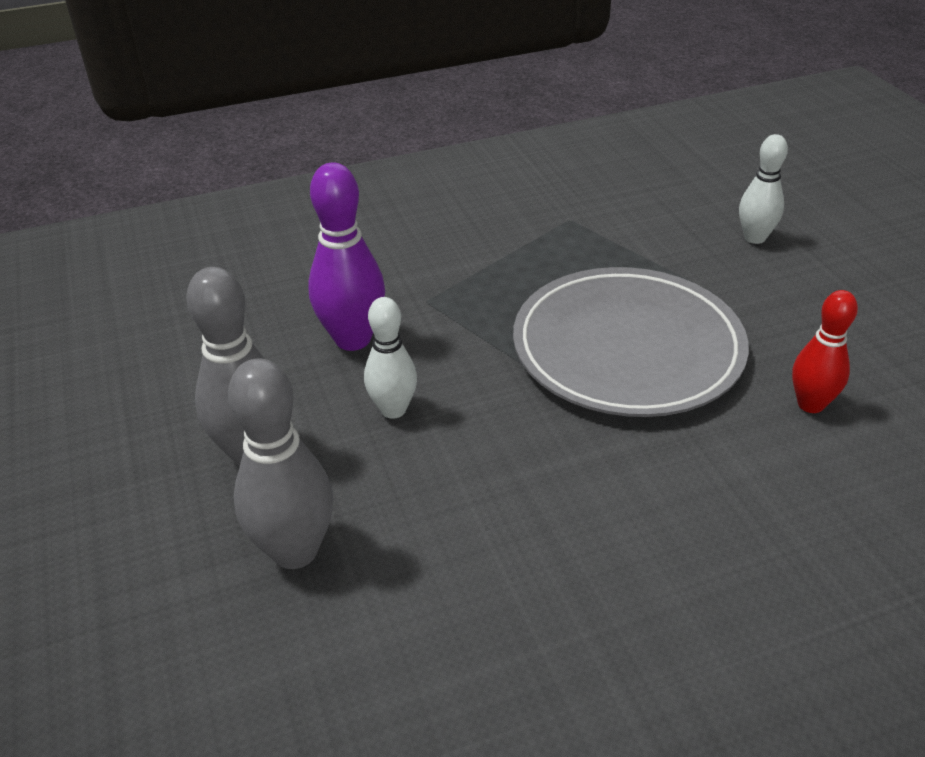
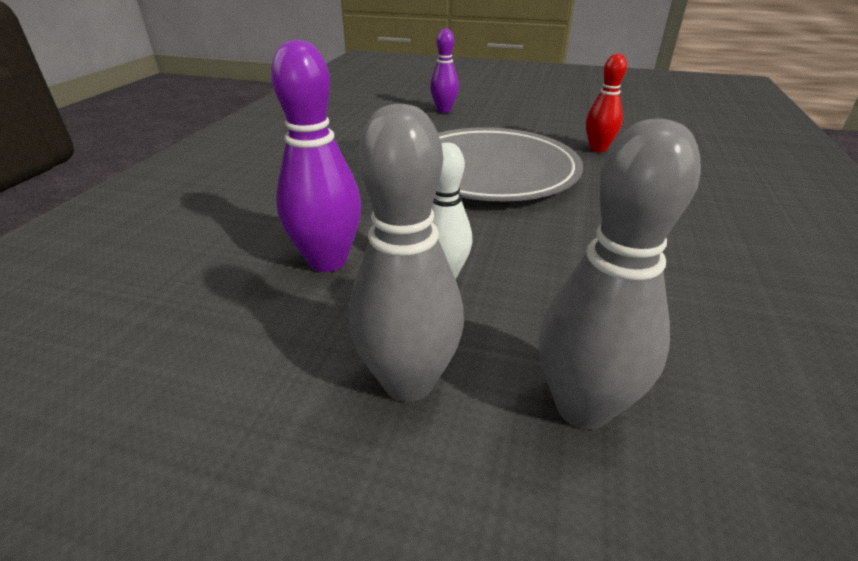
camera: 55 degrees left, 5 degrees down
(754, 238) = (444, 110): white bowling pin -> purple bowling pin

